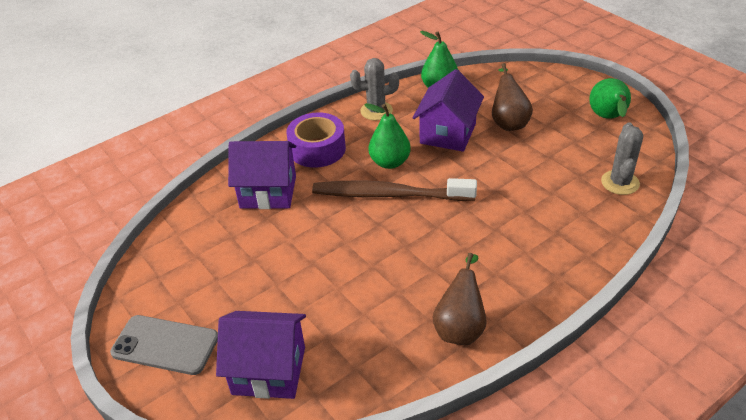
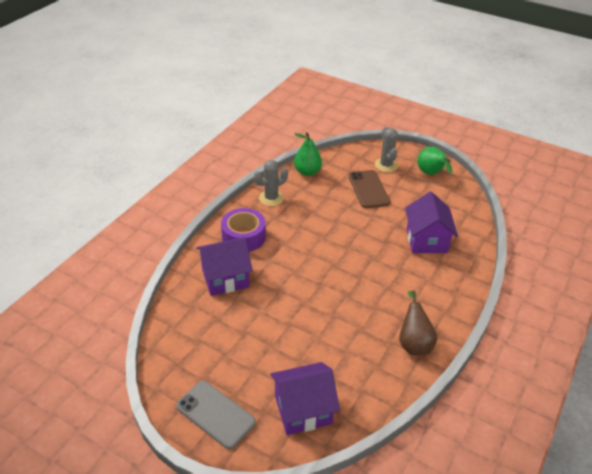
camera: 25 degrees left, 0 degrees up
(165, 345) = (215, 414): grey phone -> grey phone turned 45 degrees clockwise
(389, 194) = (316, 260): brown toothbrush -> none
(390, 162) = (303, 236): green pear -> none
(448, 133) = (332, 206): purple house -> purple house (426, 240)
(508, 122) = (368, 189): brown pear -> brown phone
(620, 183) = (461, 218): grey cactus -> grey cactus (386, 165)

